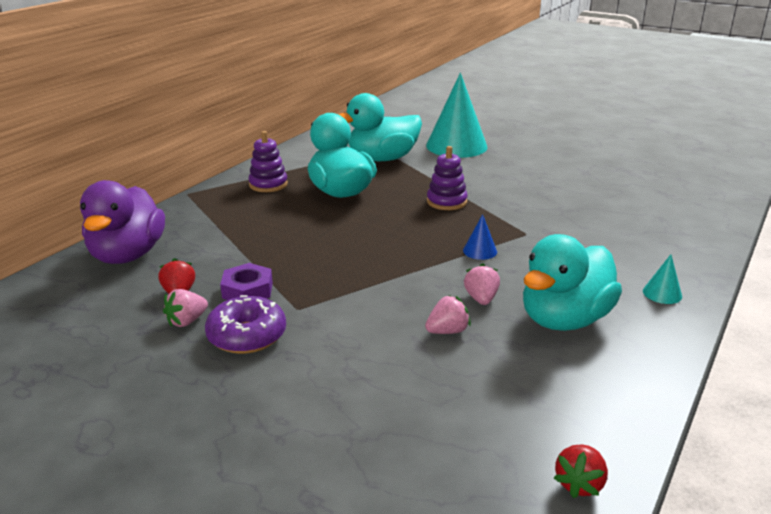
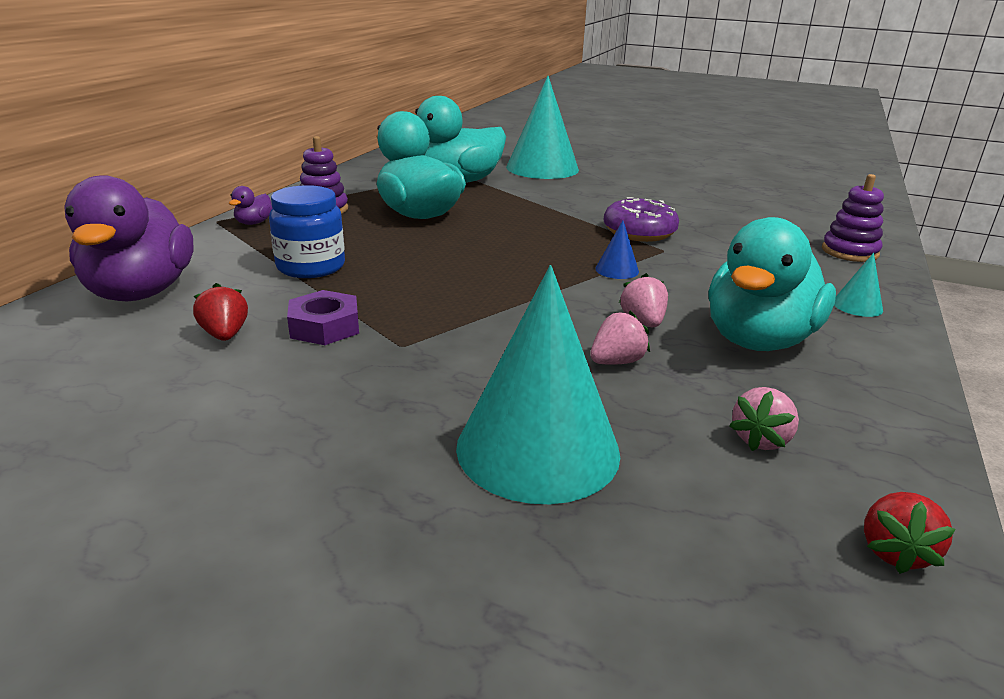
camera: 10 degrees left, 0 degrees up
(187, 321) = (243, 369): pink strawberry -> pink strawberry (761, 439)
(214, 196) = (254, 223): none -> purple duck
(247, 336) = (338, 383): purple donut -> purple donut (639, 232)
(248, 238) = (311, 267): none -> blue jar
(367, 393) = (538, 449): none -> turquoise cone
(446, 202) = (554, 221): purple stacking toy -> purple stacking toy (849, 252)

